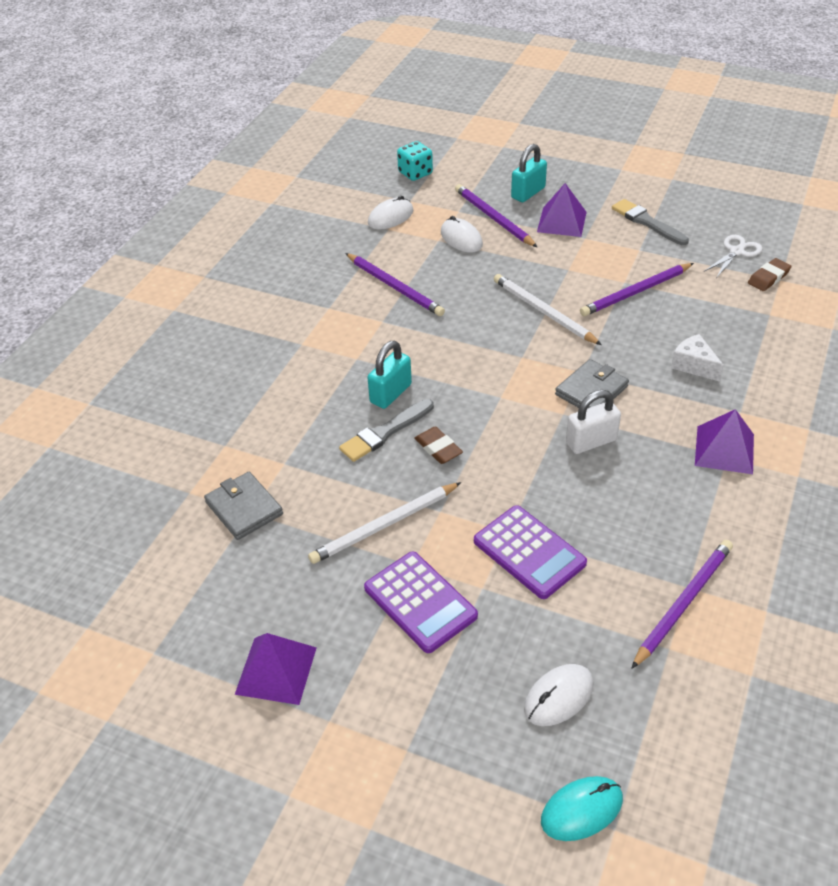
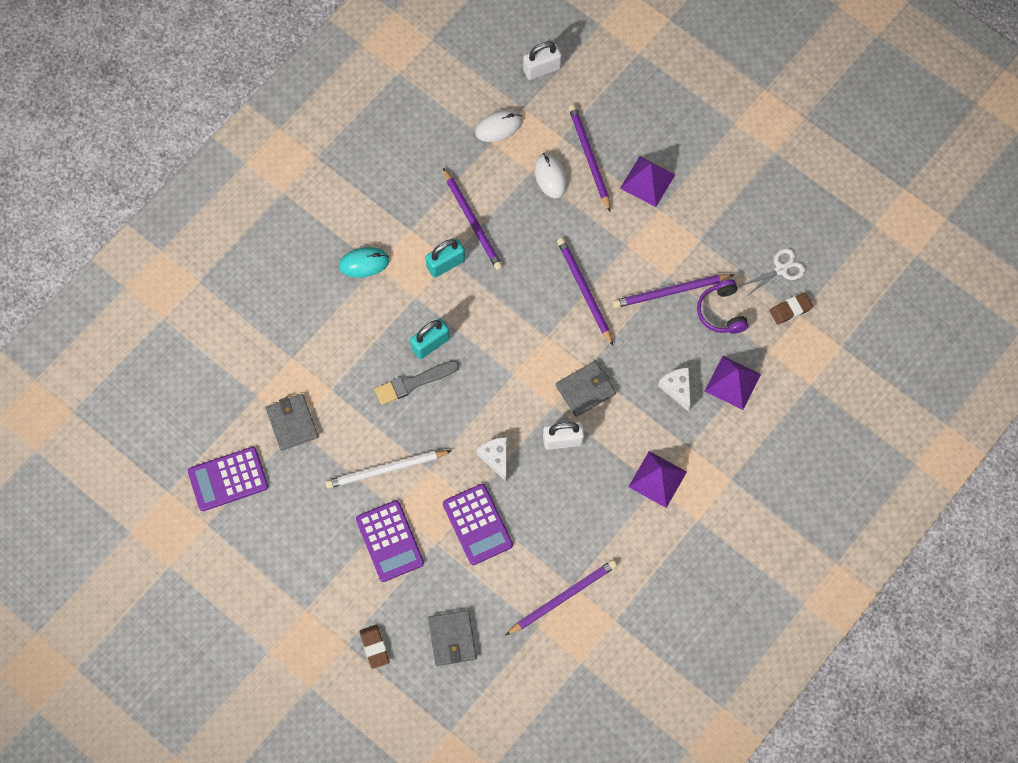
camera: 15 degrees right, 25 degrees up
(172, 590) = (228, 479): none -> purple calculator
(276, 670) = (282, 563): purple pyramid -> purple pyramid (732, 382)
(415, 173) = (542, 69): turquoise dice -> white padlock
(438, 448) = (447, 411): brown eraser -> brown eraser (374, 647)
(519, 479) = (496, 458): none -> white cheese
(528, 193) = (634, 131): turquoise padlock -> turquoise padlock (445, 264)
(544, 312) = (584, 291): white pencil -> purple pencil
(558, 697) = (452, 638): white mouse -> grey wallet
(581, 810) = (435, 714): turquoise mouse -> turquoise mouse (364, 263)
(647, 222) = (722, 206): grey brush -> none
(699, 295) = (721, 312): none -> purple headphones

